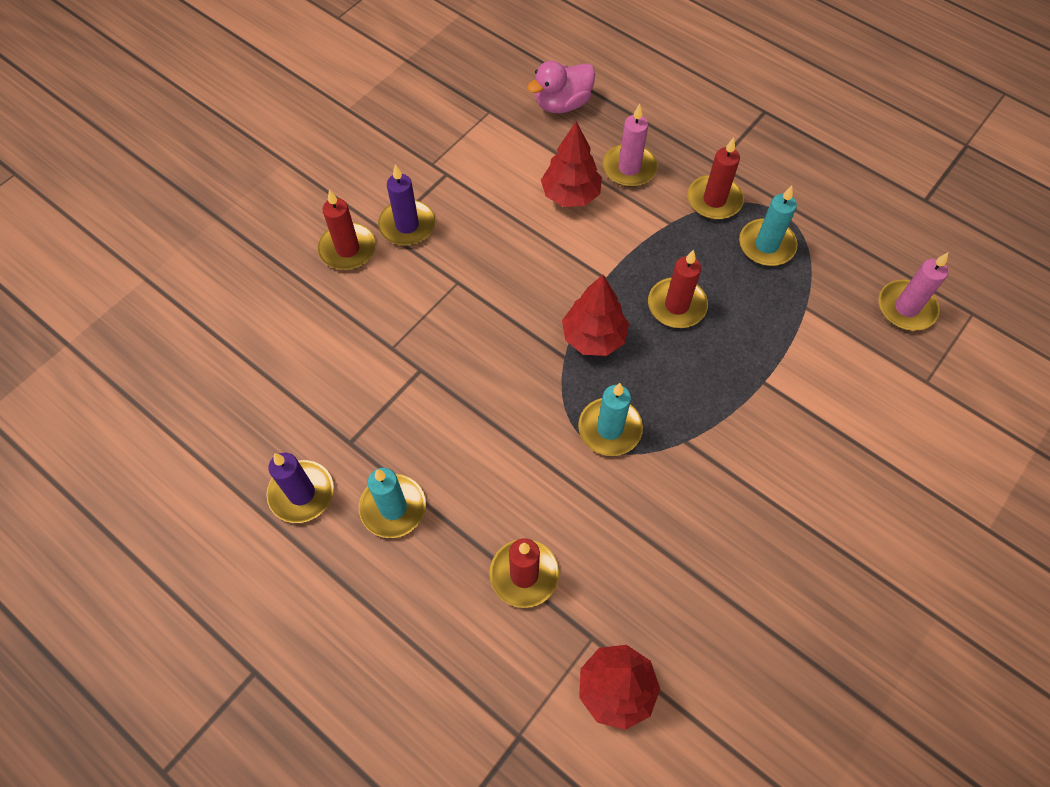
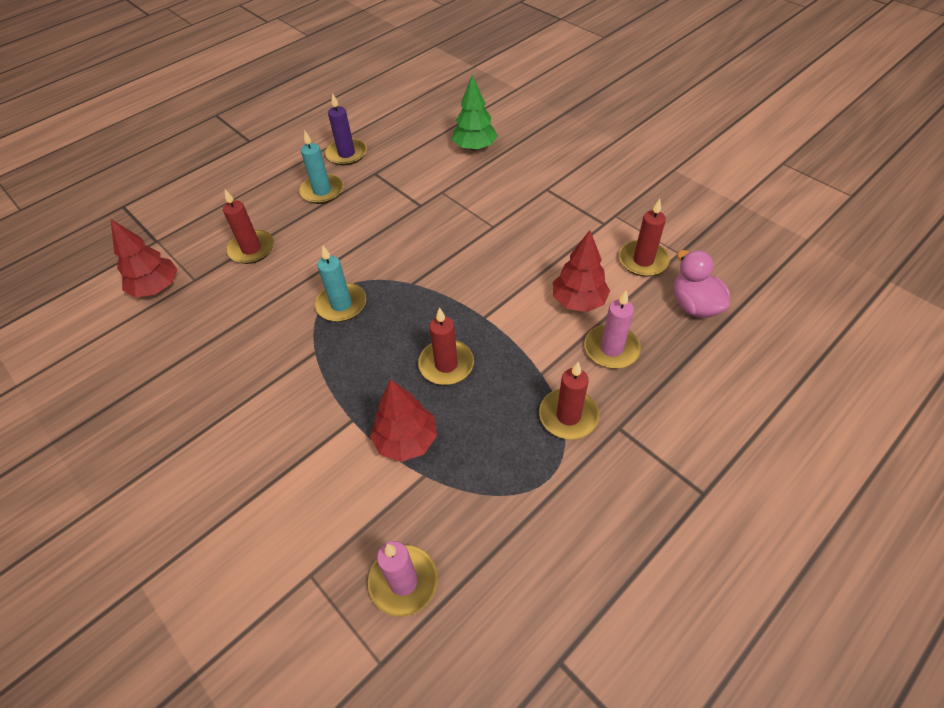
camera: 100 degrees right, 10 degrees down
(293, 319) = (474, 147): none -> green tree
(347, 249) = (531, 170): red candle -> red candle (643, 260)
(407, 225) = (551, 200): purple candle -> none
(593, 337) = (426, 303): red tree -> red tree (406, 440)
(766, 245) = (506, 454): turquoise candle -> none

